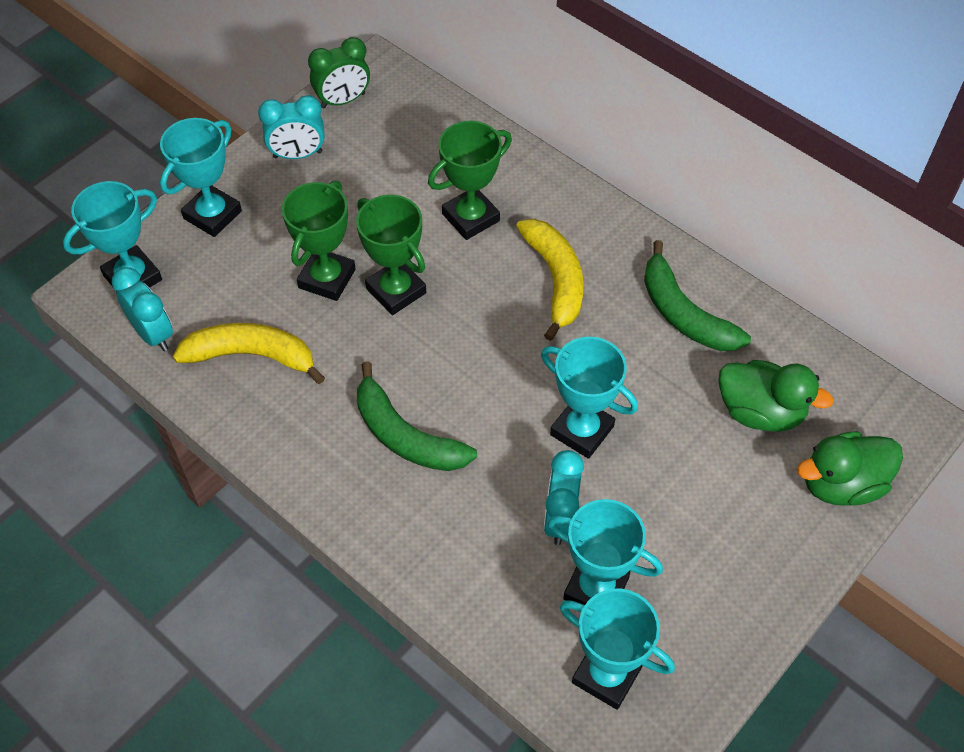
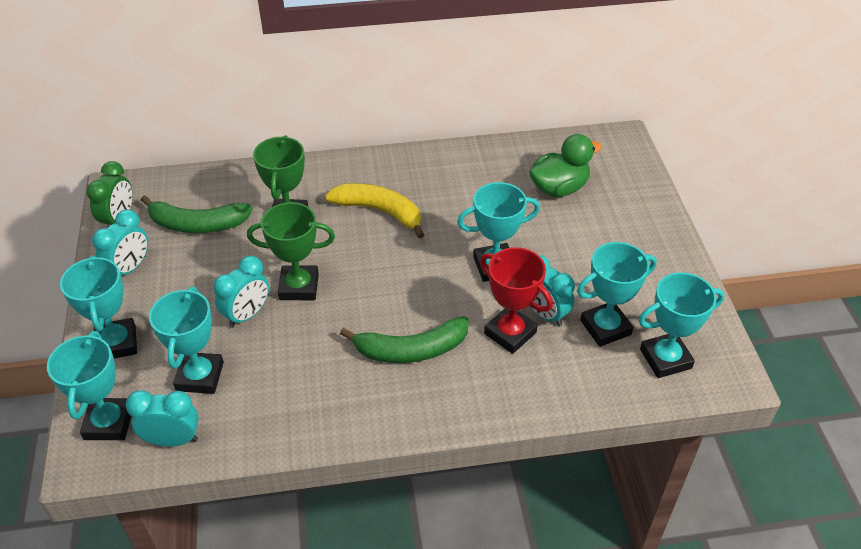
camera: 50 degrees left, 10 degrees down
(231, 300) = (200, 376): none -> turquoise trophy
(251, 355) = (258, 393): yellow banana -> none
(327, 278) = (247, 315): green trophy -> turquoise clock
(505, 505) = (510, 333): none -> red trophy
(684, 314) = (464, 176): green banana -> green banana (197, 224)
(841, 484) = (633, 188): green duck -> none

